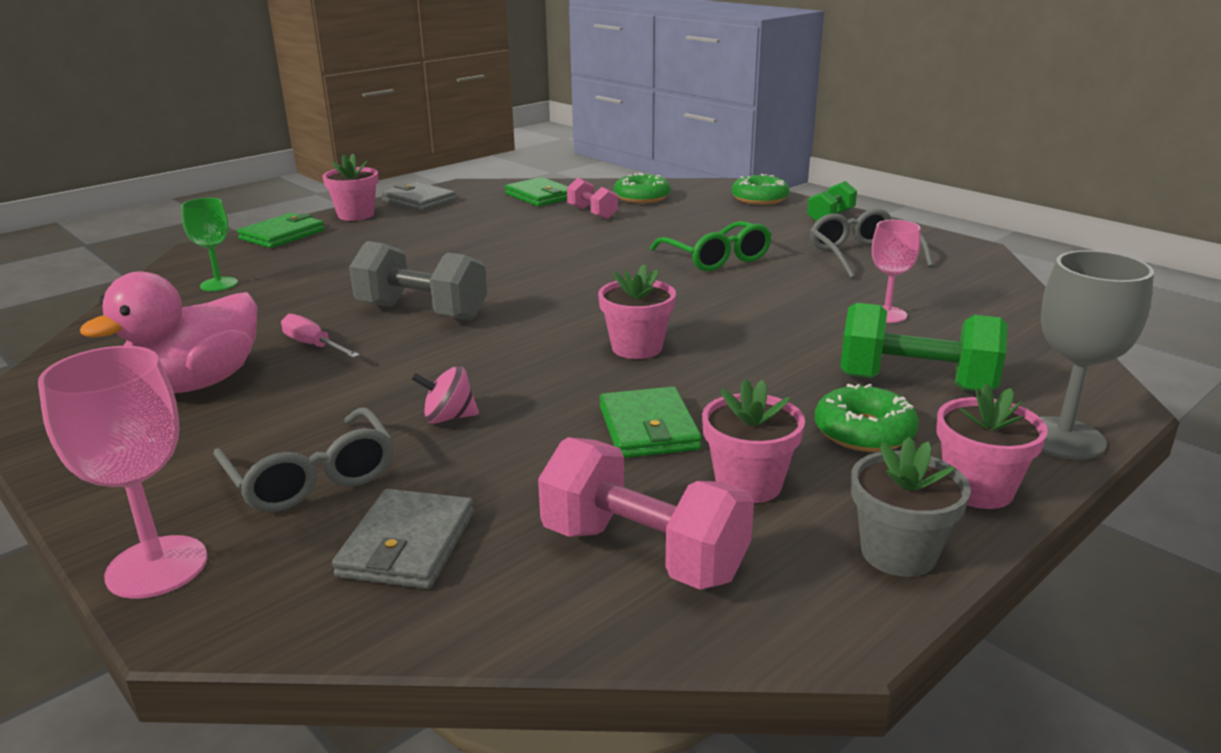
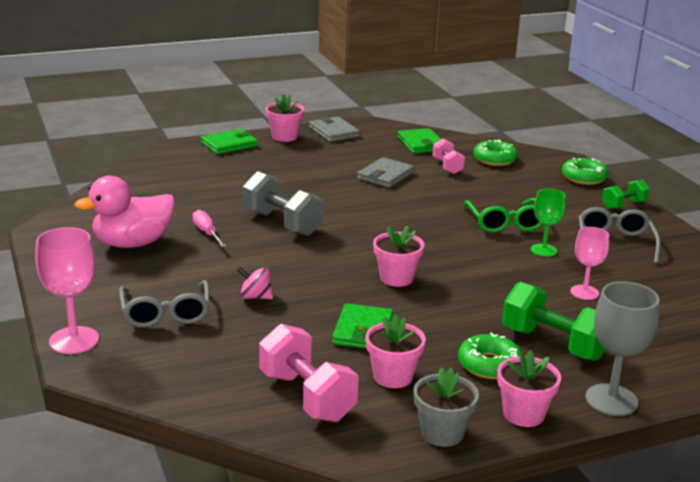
camera: 20 degrees right, 0 degrees up
(219, 284) = (173, 176): green goblet -> green goblet (543, 250)
(407, 544) = (193, 360): grey wallet -> grey wallet (385, 176)

